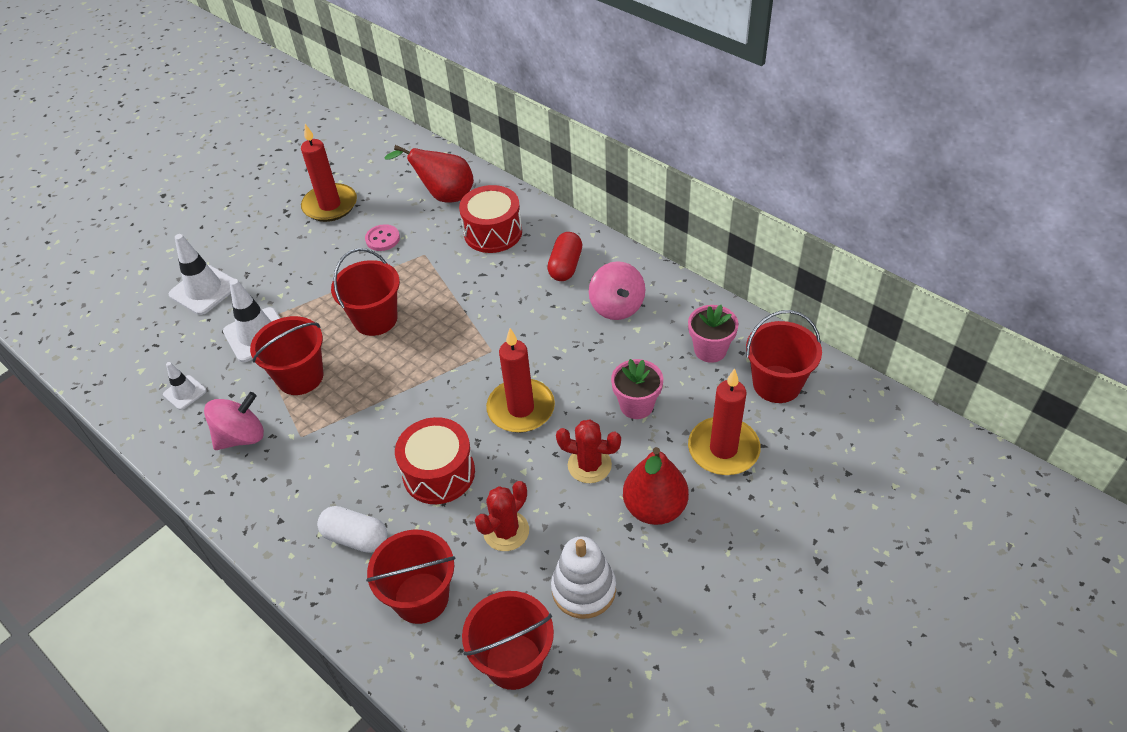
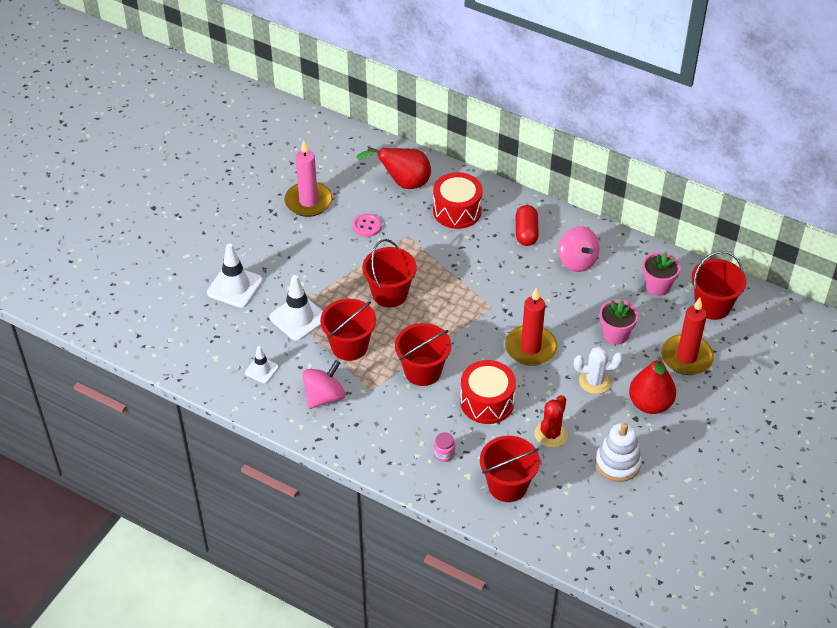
camera: 15 degrees left, 0 degrees up
(330, 205) = (308, 201): red candle -> pink candle
(356, 538) = (444, 454): white capsule -> pink jar
(514, 661) = (586, 514): red bucket -> red bucket (422, 371)
(589, 465) = (595, 381): red cactus -> white cactus

